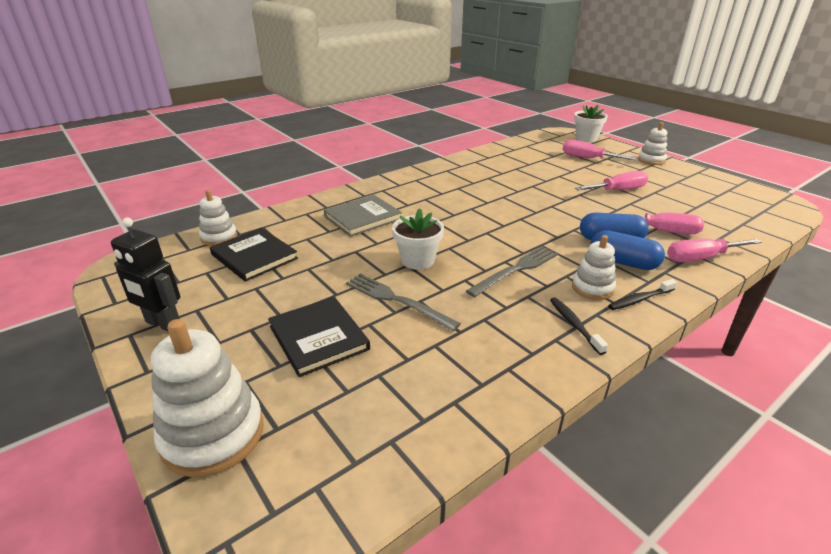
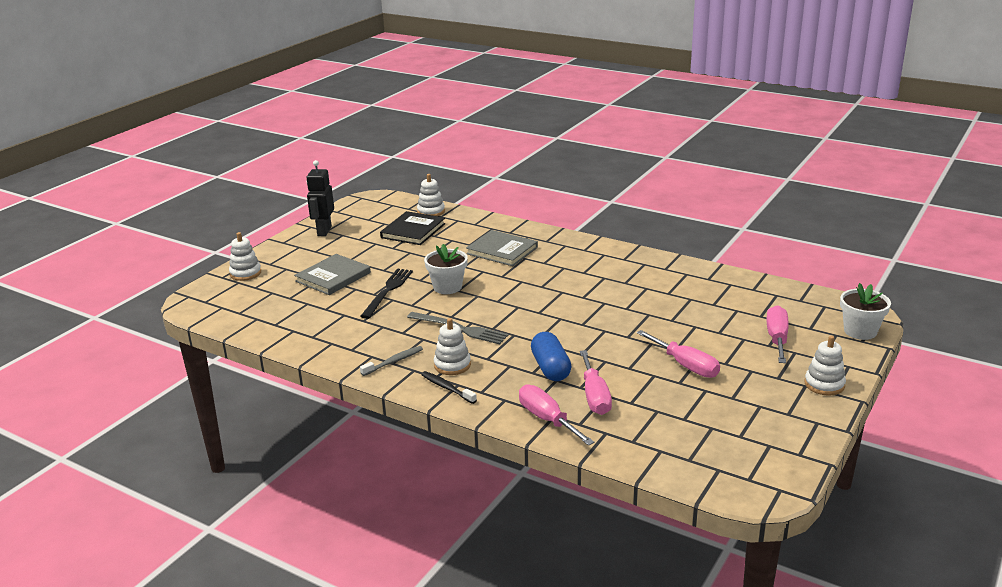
camera: 70 degrees right, 5 degrees down
(213, 435) = (245, 273): white stacking toy -> white stacking toy, size x0.59
(318, 338) = (333, 277): black book -> grey book
(397, 300) = (387, 291): grey fork -> black fork
(574, 325) = (394, 361): black toothbrush -> grey toothbrush
(623, 262) = (507, 377): blue capsule -> none

